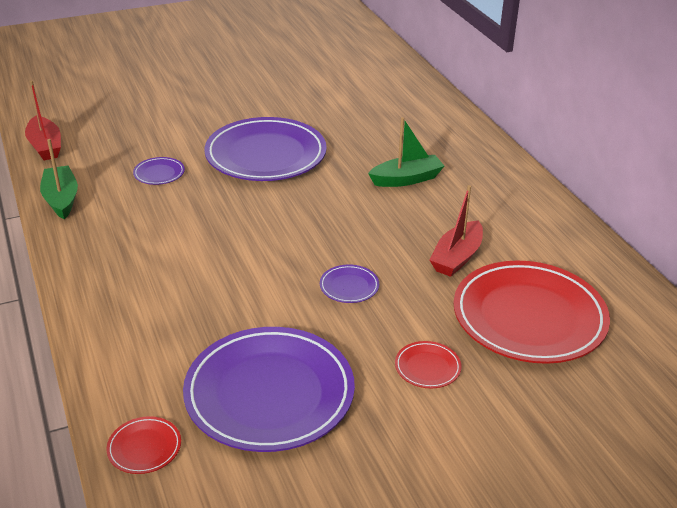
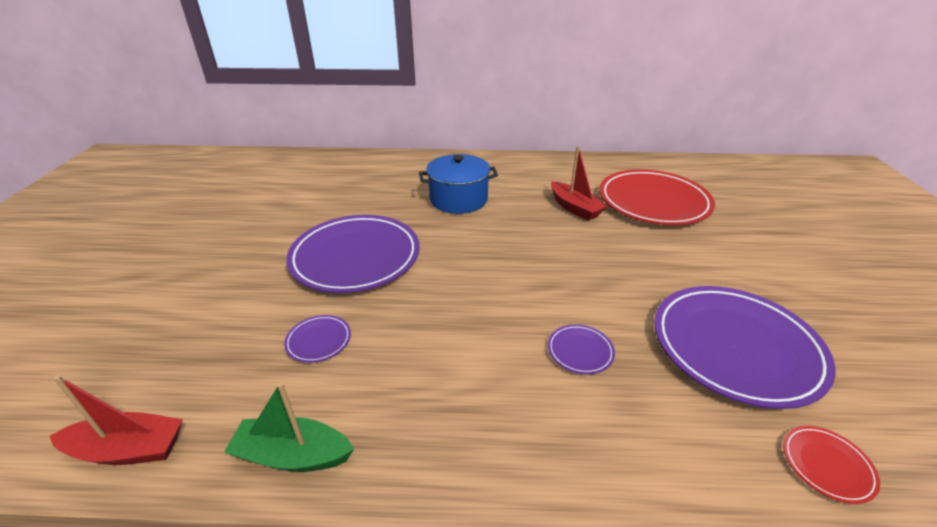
camera: 65 degrees left, 0 degrees up
(349, 286) = (592, 264): purple plate -> purple plate (580, 351)
(406, 179) = (458, 199): green boat -> blue pot
(427, 367) = (704, 256): red plate -> none

